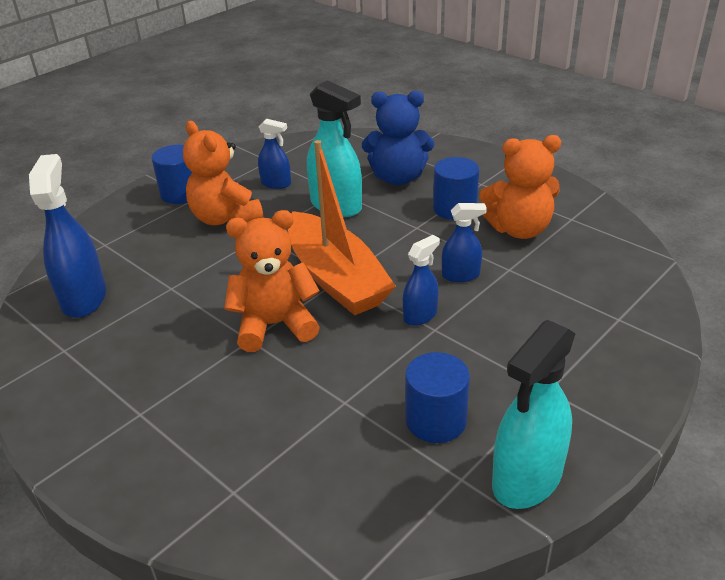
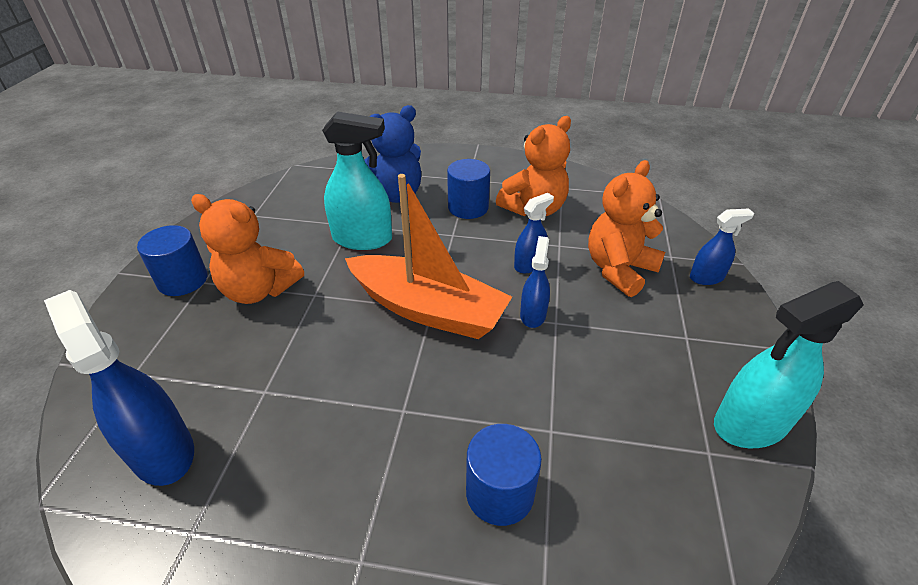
camera: 35 degrees left, 5 degrees up
(275, 325) = (414, 383): orange teddy bear -> orange teddy bear (619, 270)
(276, 183) = (282, 236): blue spray bottle -> blue spray bottle (706, 277)
(435, 420) = (638, 408): blue cylinder -> blue cylinder (500, 493)
(527, 478) = (750, 424): turquoise spray bottle -> turquoise spray bottle turned 60 degrees clockwise

